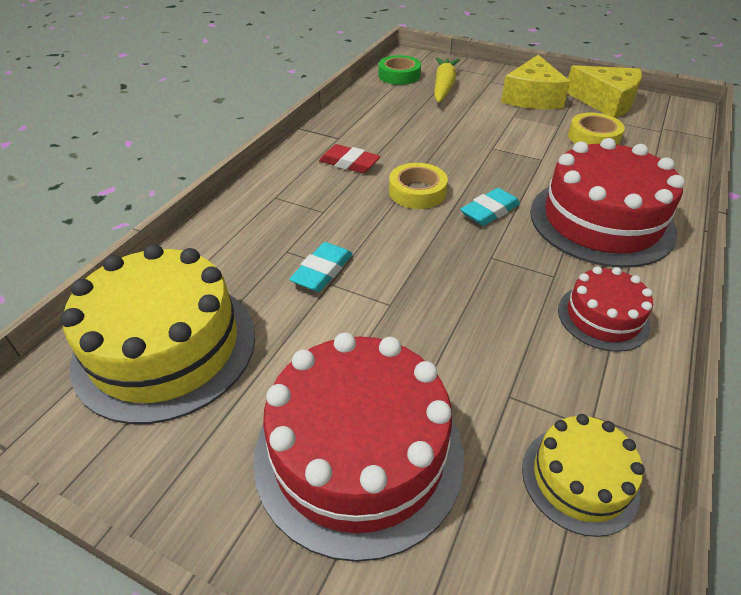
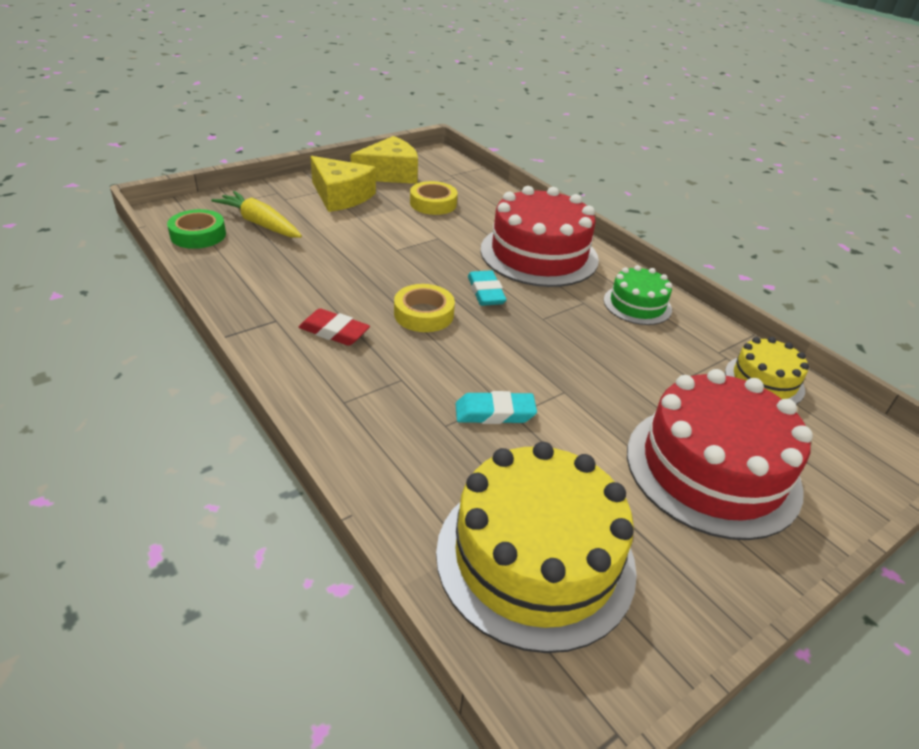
camera: 65 degrees left, 5 degrees down
(322, 271) = (494, 413): turquoise eraser -> turquoise eraser turned 60 degrees counterclockwise
(349, 163) = (334, 332): red eraser -> red eraser turned 60 degrees clockwise
(603, 317) = (637, 305): red cake -> green cake

